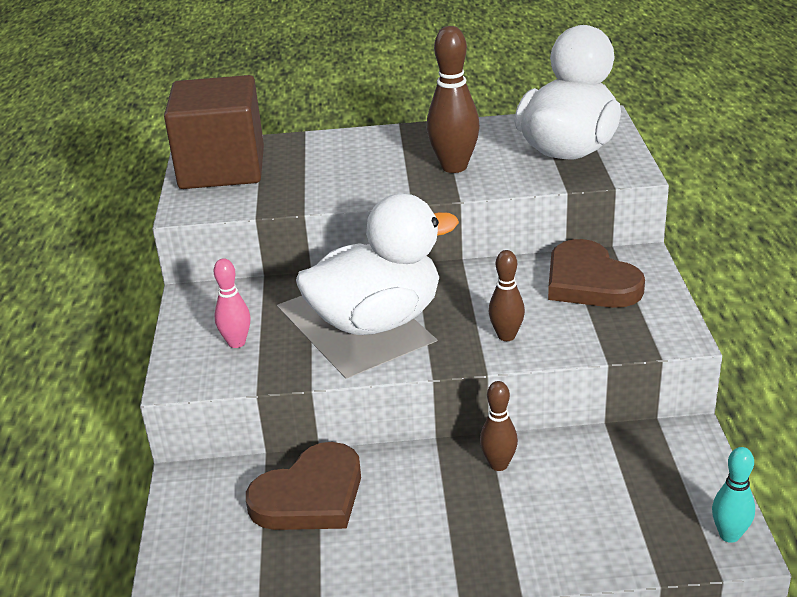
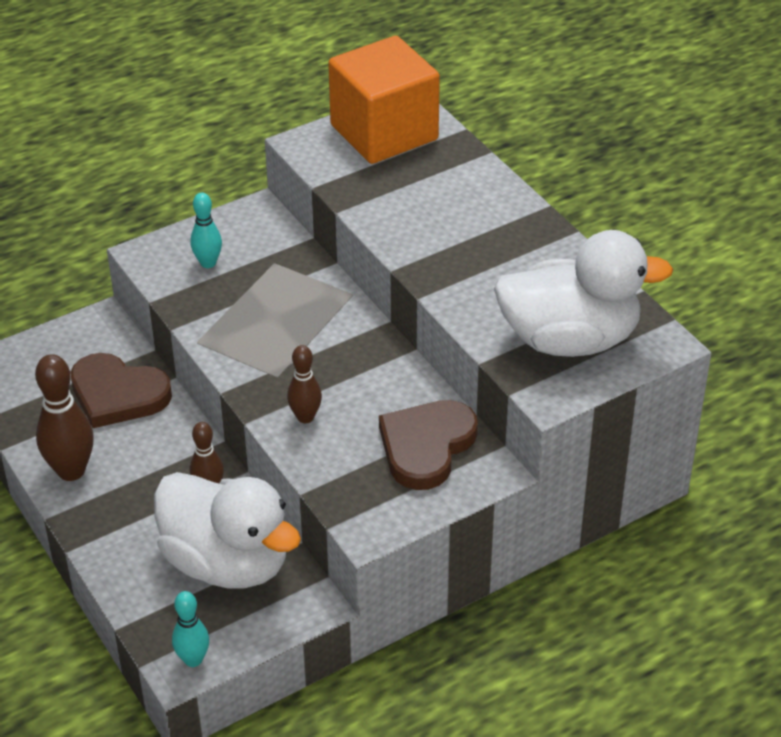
camera: 60 degrees right, 10 degrees up
(222, 168) = (384, 132): brown cube -> orange cube
(236, 343) = (208, 263): pink bowling pin -> turquoise bowling pin
(377, 320) = (283, 330): white duck -> white duck (227, 563)
(454, 167) = (480, 273): brown bowling pin -> brown bowling pin (71, 471)

